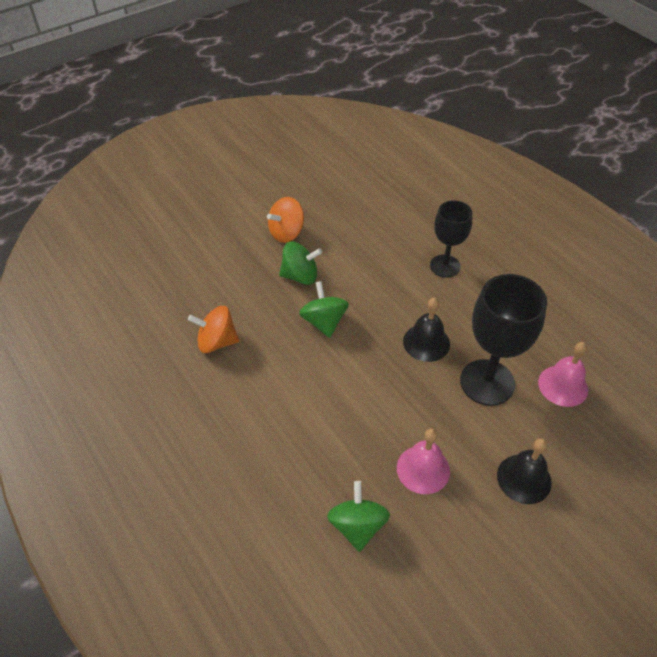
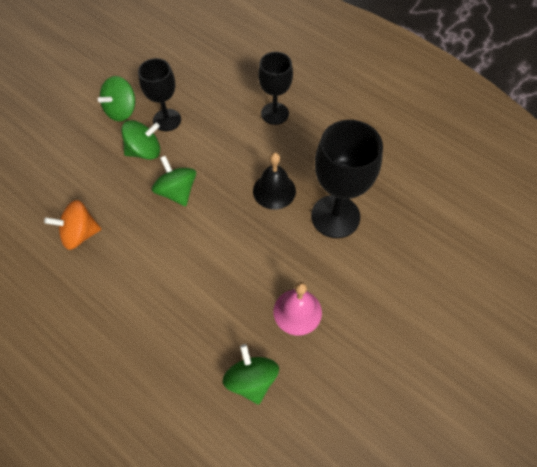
camera: 15 degrees left, 10 degrees up
(286, 233) = (121, 110): orange spinning top -> green spinning top
(330, 250) = (167, 120): none -> black goblet
(524, 478) = (385, 298): black bell -> none
(563, 385) = (400, 204): pink bell -> none

